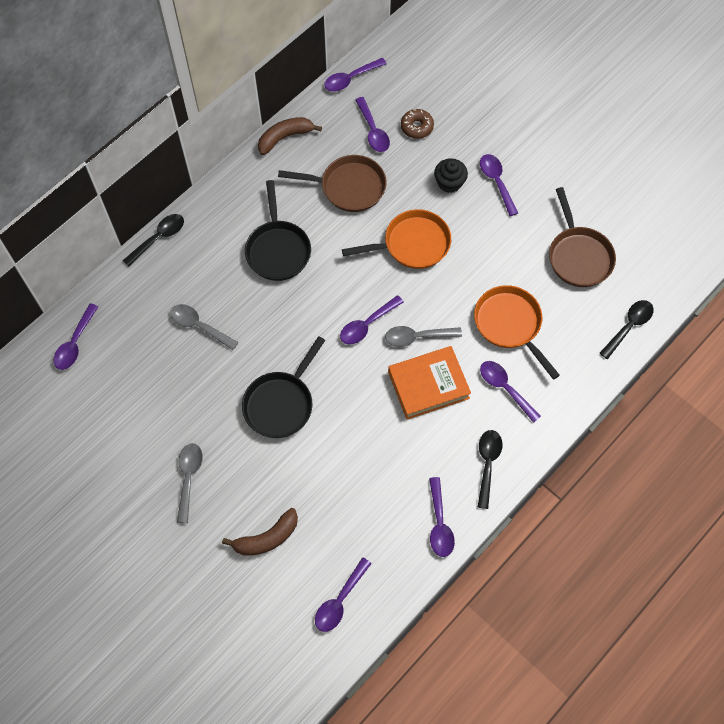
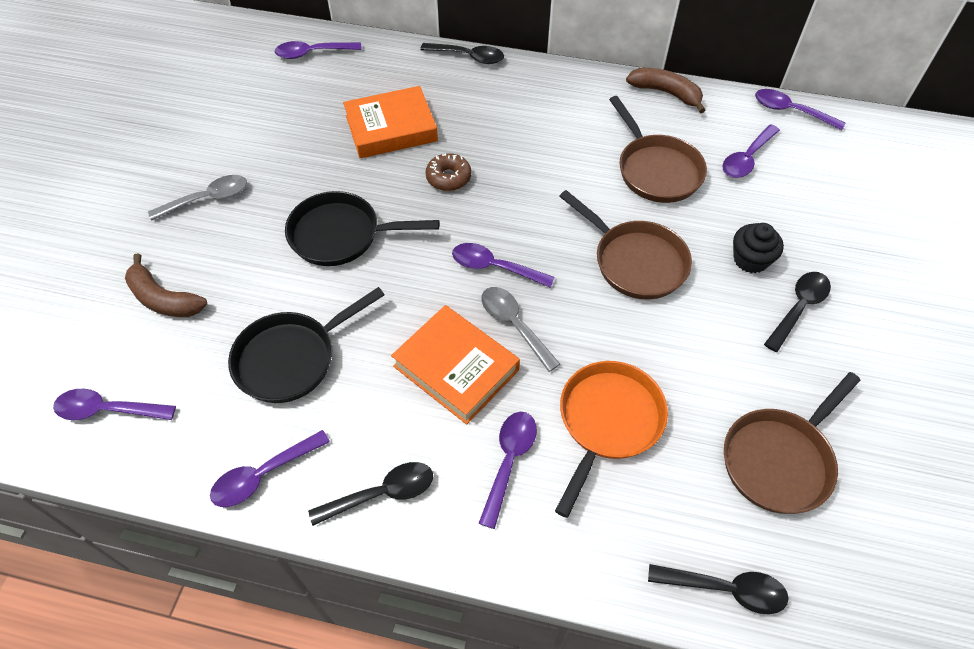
camera: 60 degrees right, 10 degrees down
(199, 326) = (391, 128): grey spoon -> orange book
(278, 250) = (528, 147): black pan -> black pan (291, 358)
(412, 244) = (635, 261): orange pan -> brown pan
(417, 127) = (792, 194): brown donut -> brown donut (448, 178)
(496, 182) = (799, 308): purple spoon -> black spoon

